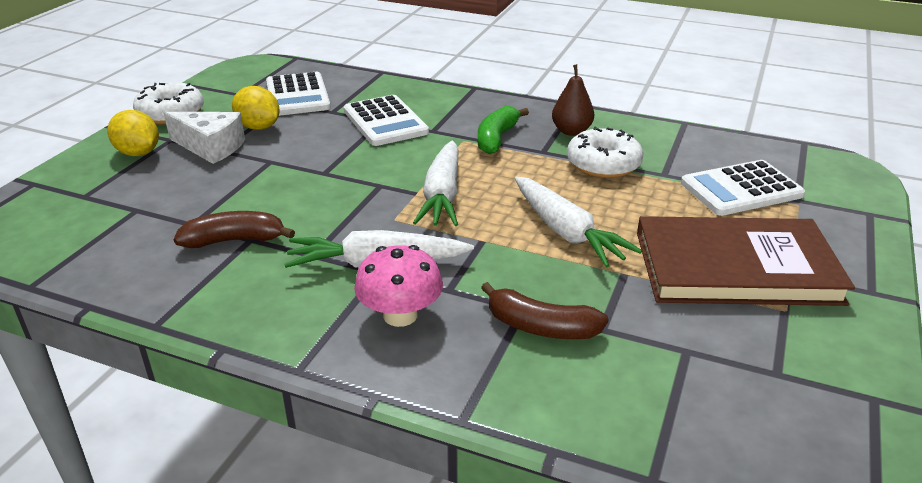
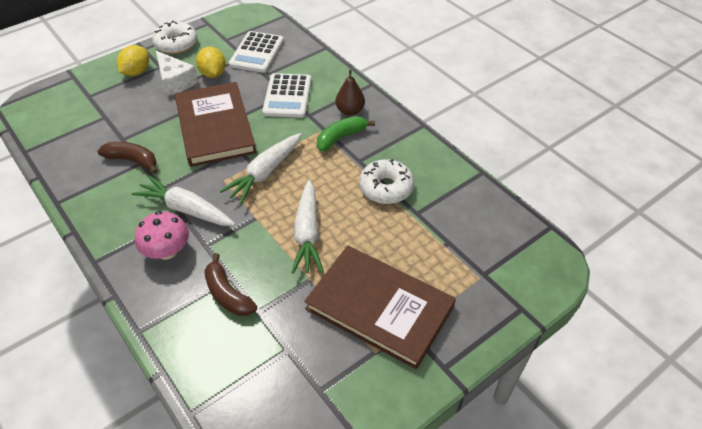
camera: 30 degrees right, 15 degrees up
(138, 153) = (136, 72): yellow lemon -> yellow lemon turned 45 degrees clockwise
(321, 173) = (215, 127): none -> brown book
(571, 131) = (395, 150): brown pear -> brown pear (350, 111)
(741, 189) = (454, 248): white calculator -> none

